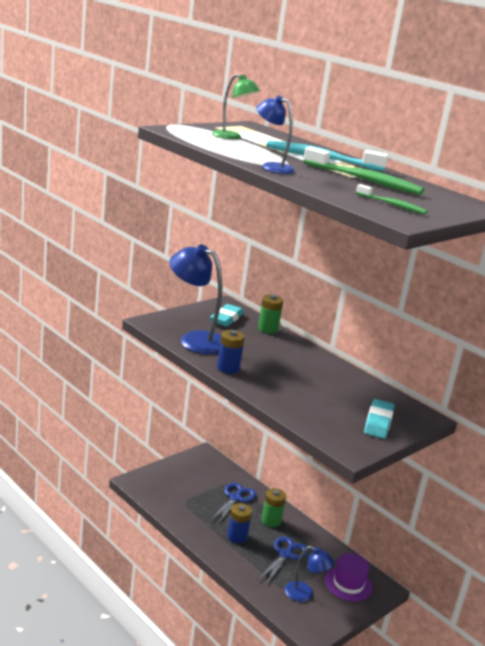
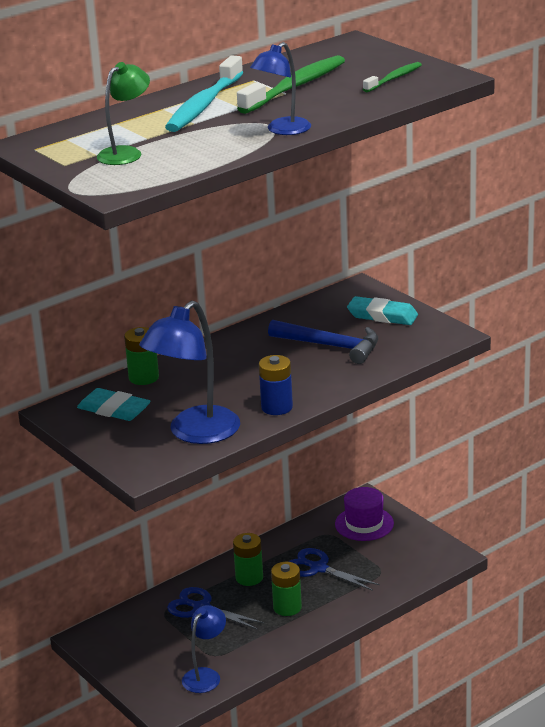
camera: 80 degrees left, 5 degrees up
(237, 536) = (287, 607): blue battery -> green battery
(304, 594) = (388, 557): blue lamp -> blue lamp (205, 675)
(322, 396) = (331, 346): none -> blue hammer

